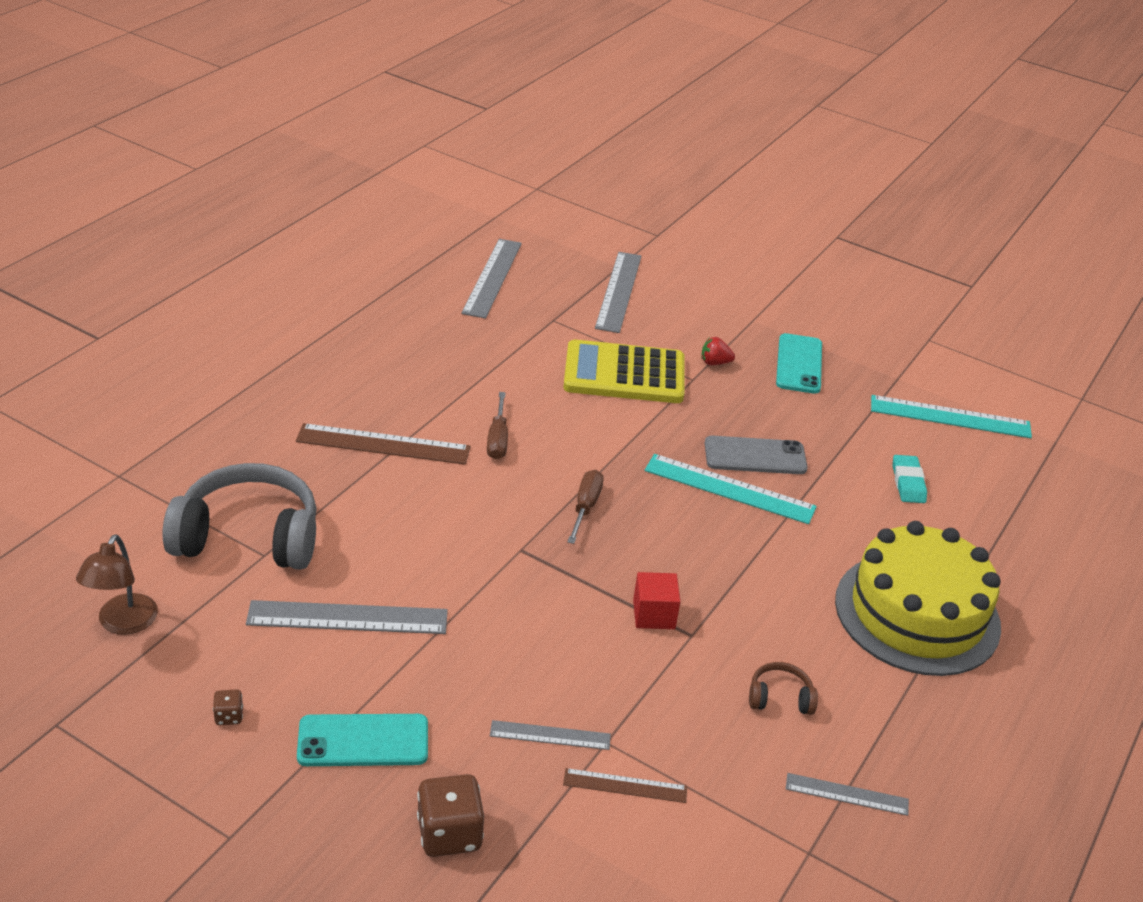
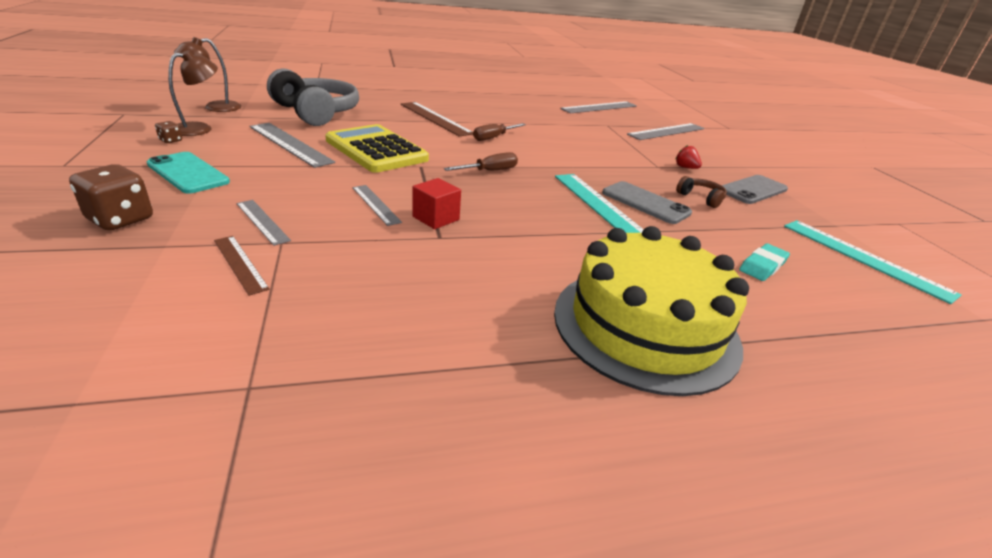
camera: 45 degrees right, 5 degrees down
(205, 672) = (200, 128): none -> brown lamp
(624, 374) = (614, 150): yellow calculator -> yellow calculator (376, 150)
(780, 698) = (432, 295): brown headphones -> brown headphones (701, 198)
(799, 364) = (752, 190): turquoise phone -> grey phone
(847, 794) = (358, 379): grey ruler -> grey ruler (376, 204)

